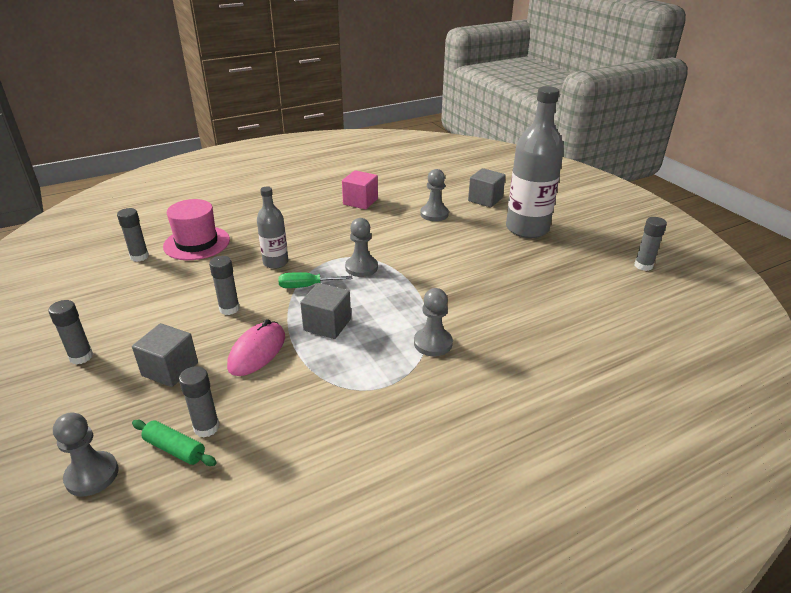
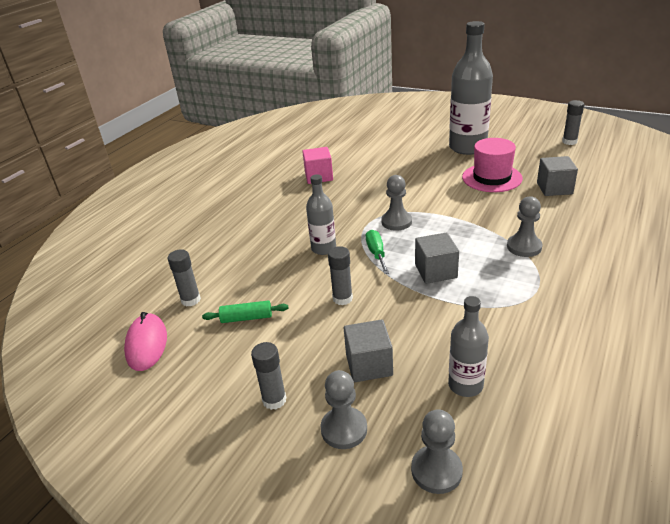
camera: 30 degrees left, 0 degrees up
(175, 449) = (467, 413): green rolling pin -> green rolling pin (246, 318)
(197, 243) = (228, 265): pink hat -> pink hat (492, 178)
(206, 427) = (465, 385): grey glue stick -> grey bottle
(257, 351) = (415, 315): pink mouse -> pink mouse (147, 344)
(306, 286) = (376, 253): green screwdriver -> green screwdriver turned 120 degrees clockwise
(434, 214) = (389, 163): grey pawn -> grey pawn (344, 429)
(485, 199) = (409, 139): grey cube -> grey cube (554, 188)

